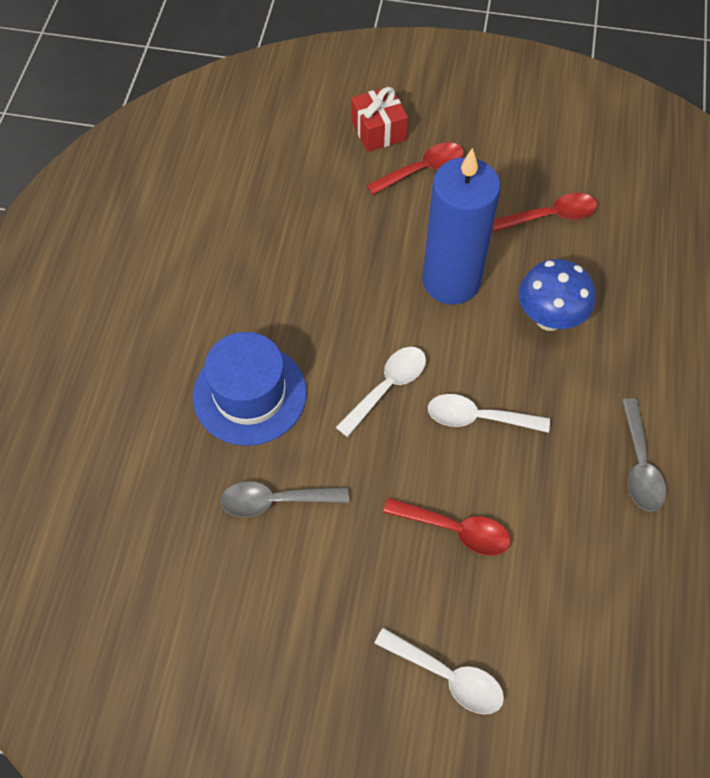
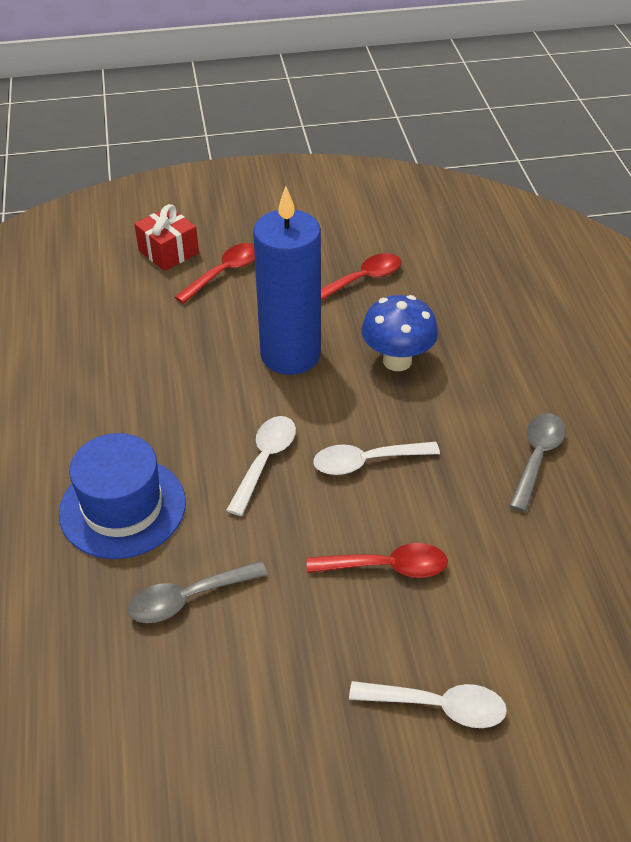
camera: 20 degrees left, 15 degrees down
(639, 465) = (537, 457): grey spoon -> grey spoon turned 135 degrees counterclockwise

